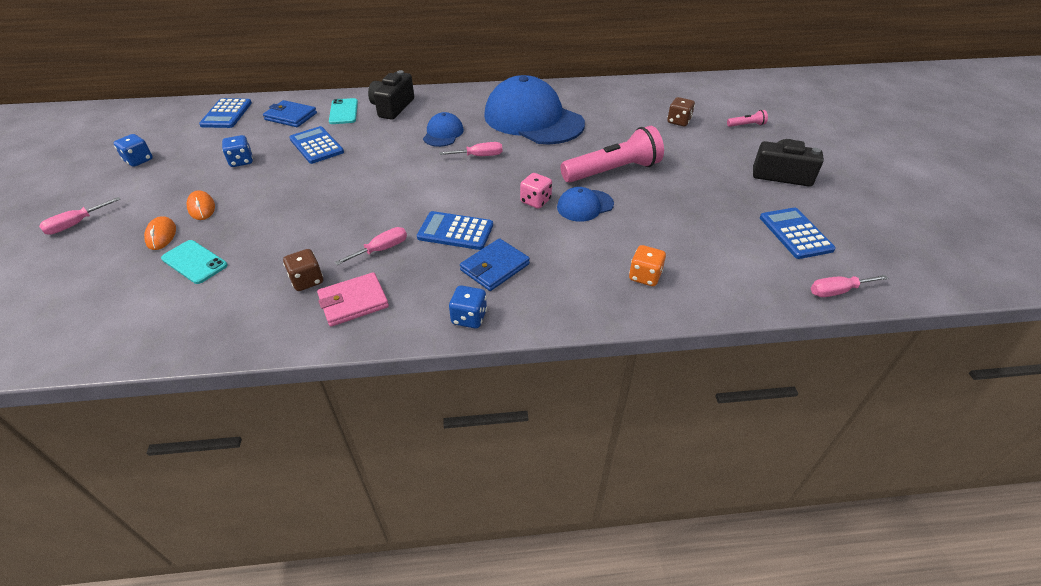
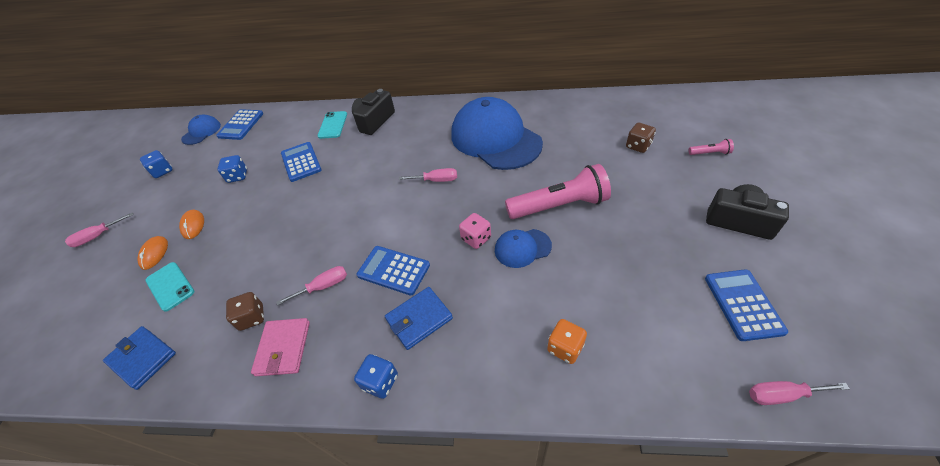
camera: 15 degrees right, 5 degrees up
(291, 116) = (289, 129): blue wallet -> blue wallet (143, 358)
(353, 302) = (283, 348): pink wallet -> pink wallet turned 75 degrees counterclockwise
(443, 133) = (410, 152): blue cap -> blue cap (201, 132)

